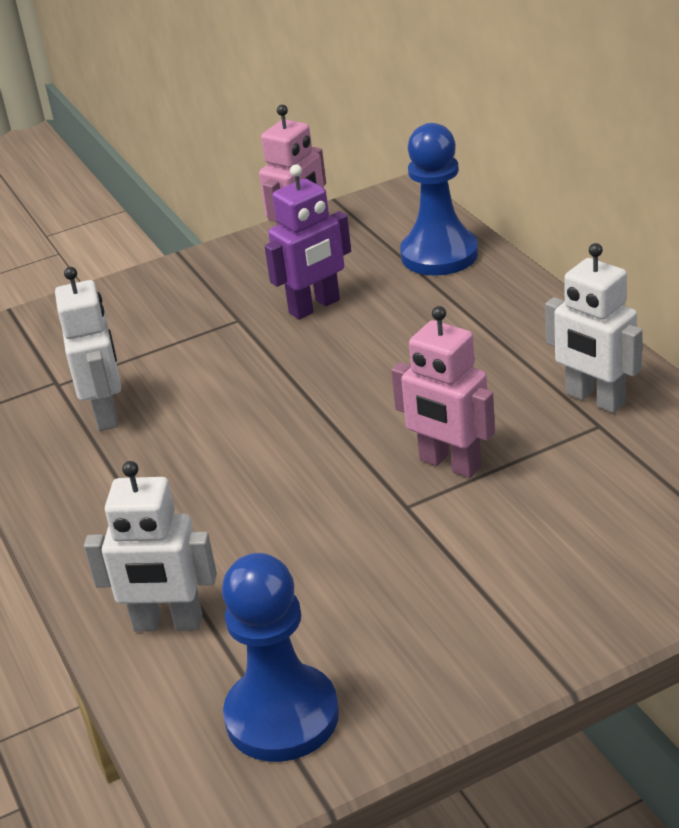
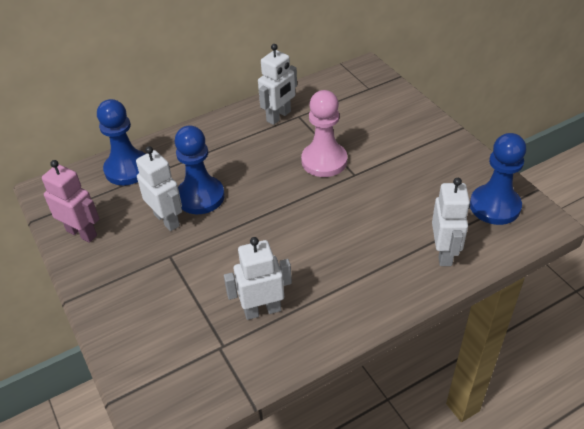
camera: 95 degrees left, 10 degrees up
(315, 307) = (167, 220): purple robot -> white robot
(364, 332) = (200, 197): none -> blue pawn
(449, 464) = (324, 161): pink robot -> pink pawn

